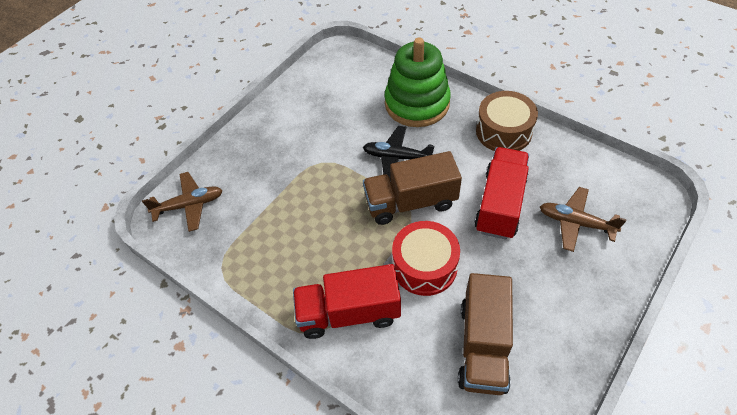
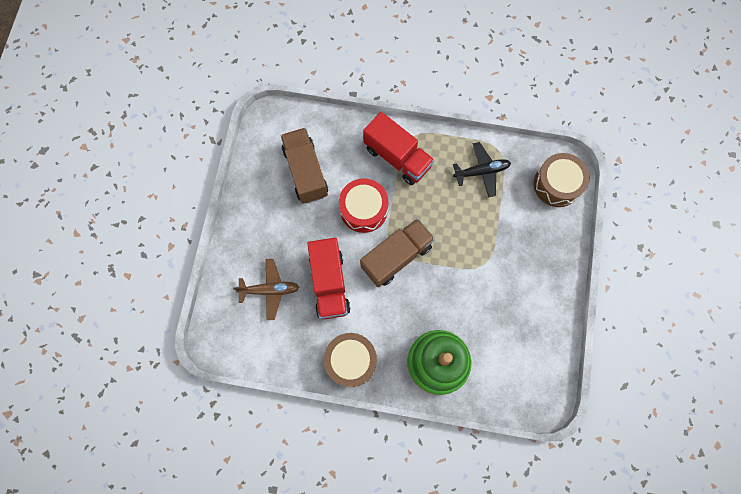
camera: 150 degrees right, 20 degrees up
(189, 205) = (557, 184): brown plane -> brown drum
(349, 313) = (397, 157): red truck -> red truck turned 75 degrees clockwise
(397, 157) = (427, 294): black plane -> black plane (481, 171)

